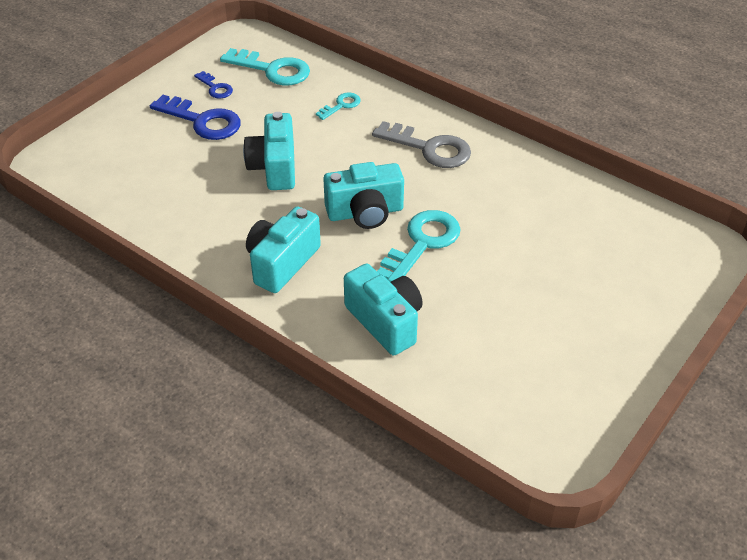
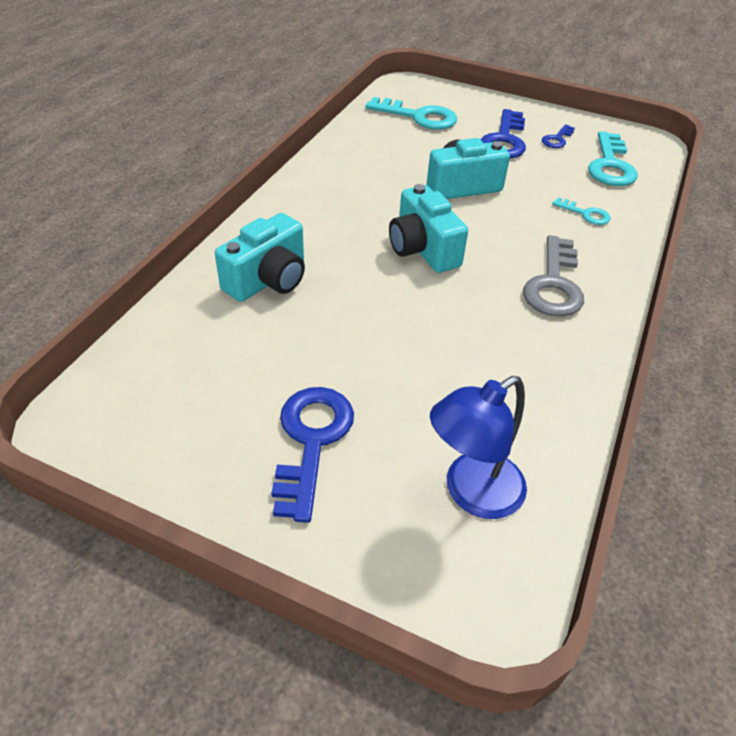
camera: 75 degrees right, 0 degrees up
(282, 263) = (332, 208): turquoise camera -> none
(422, 243) = (391, 294): turquoise key -> turquoise key (418, 117)
(581, 315) = (311, 441): none -> blue key
(630, 241) = (471, 493): none -> blue lamp

